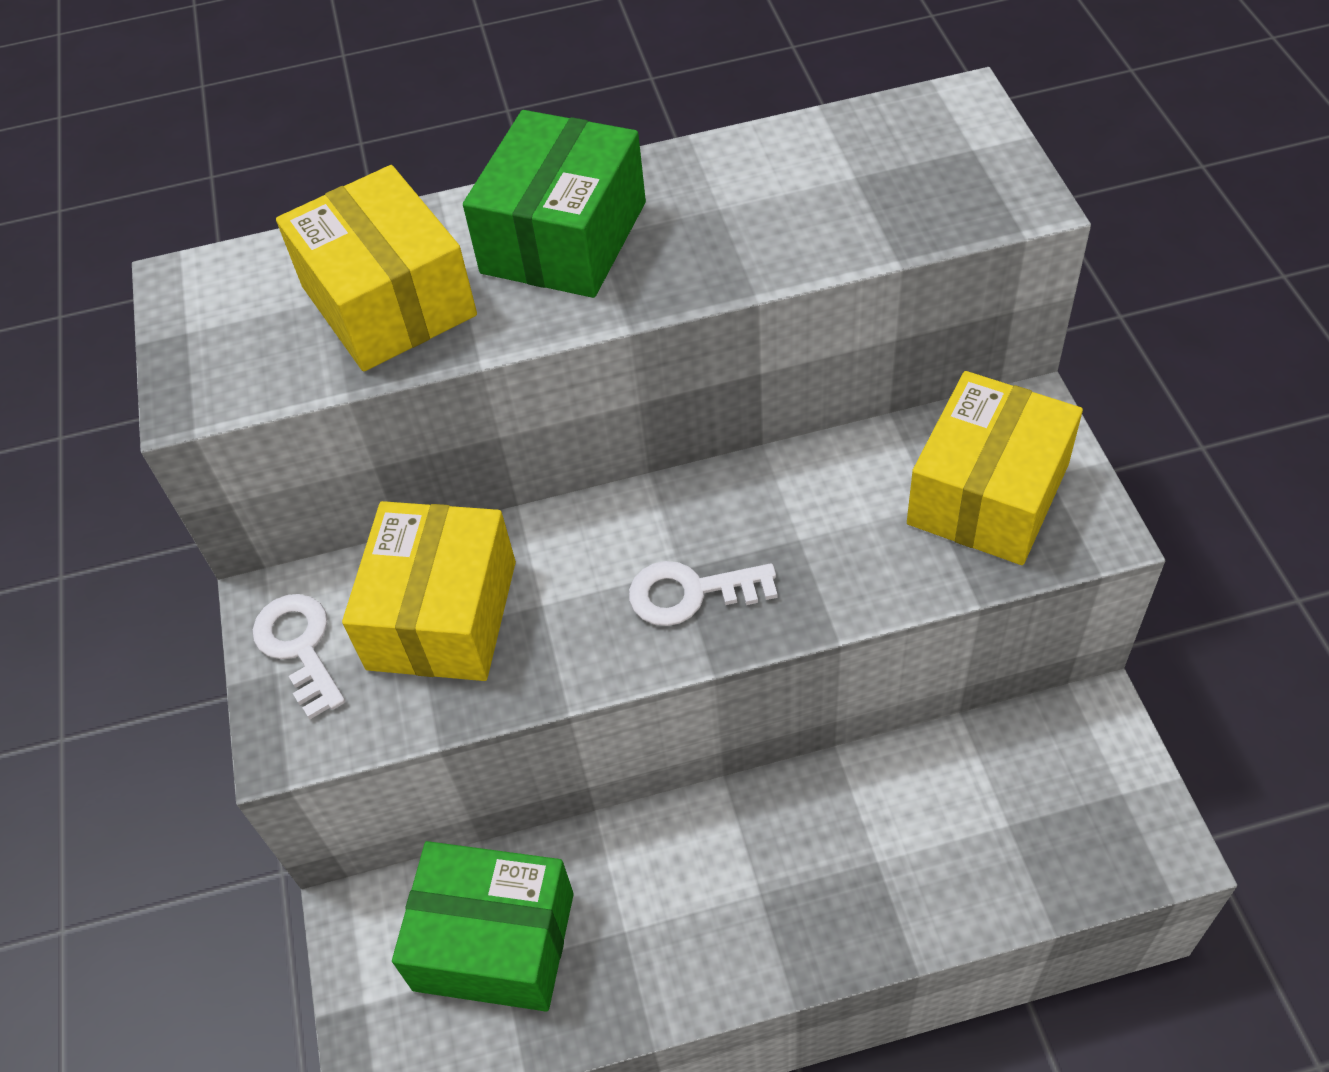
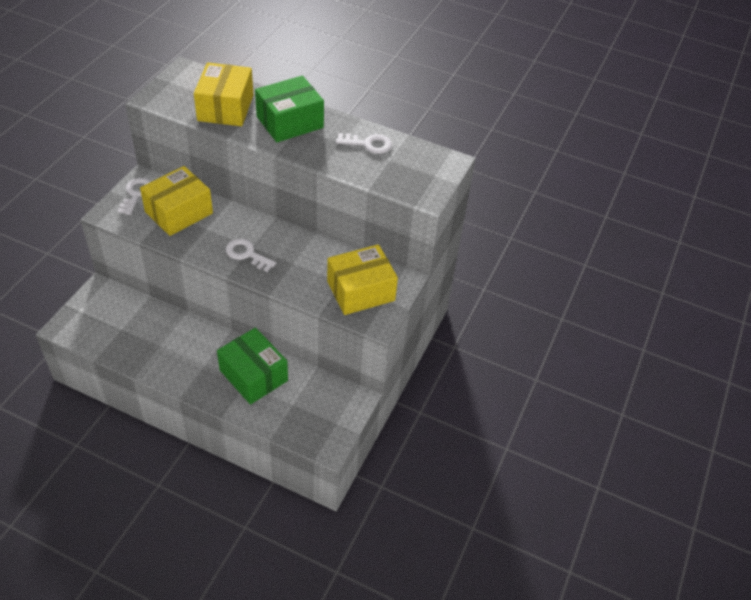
camera: 30 degrees right, 5 degrees down
(494, 941) = (125, 321): green box -> green box (253, 375)
(774, 174) = (368, 144): none -> white key

